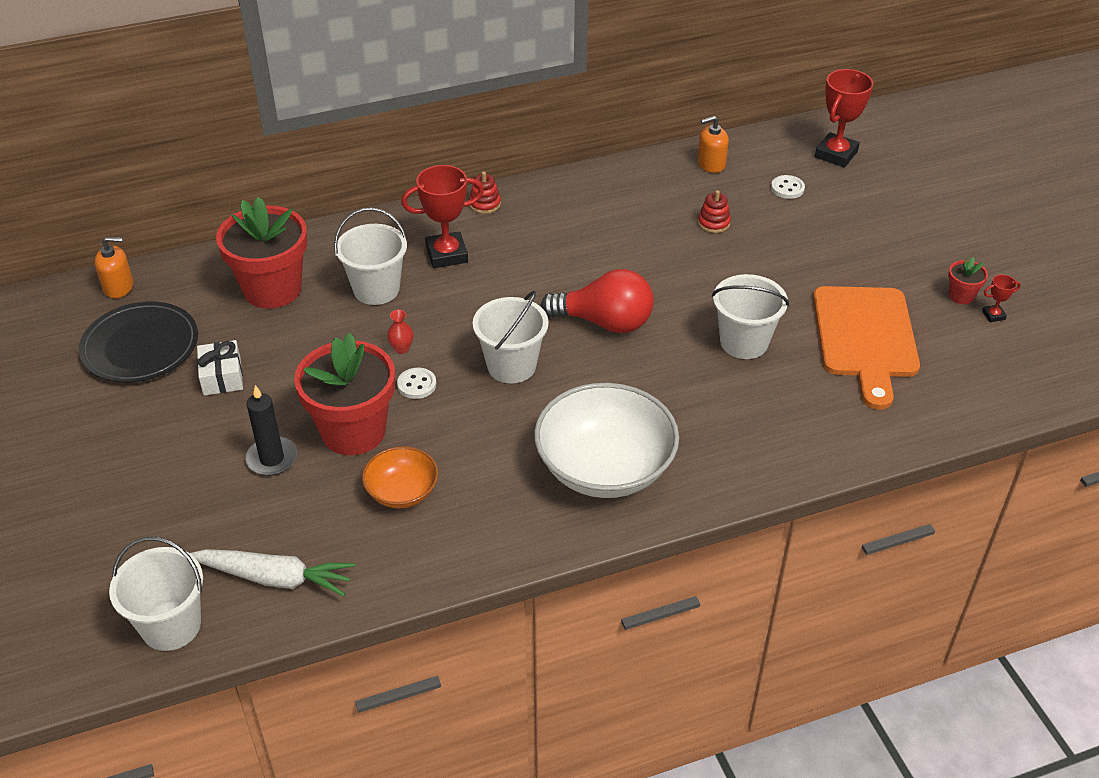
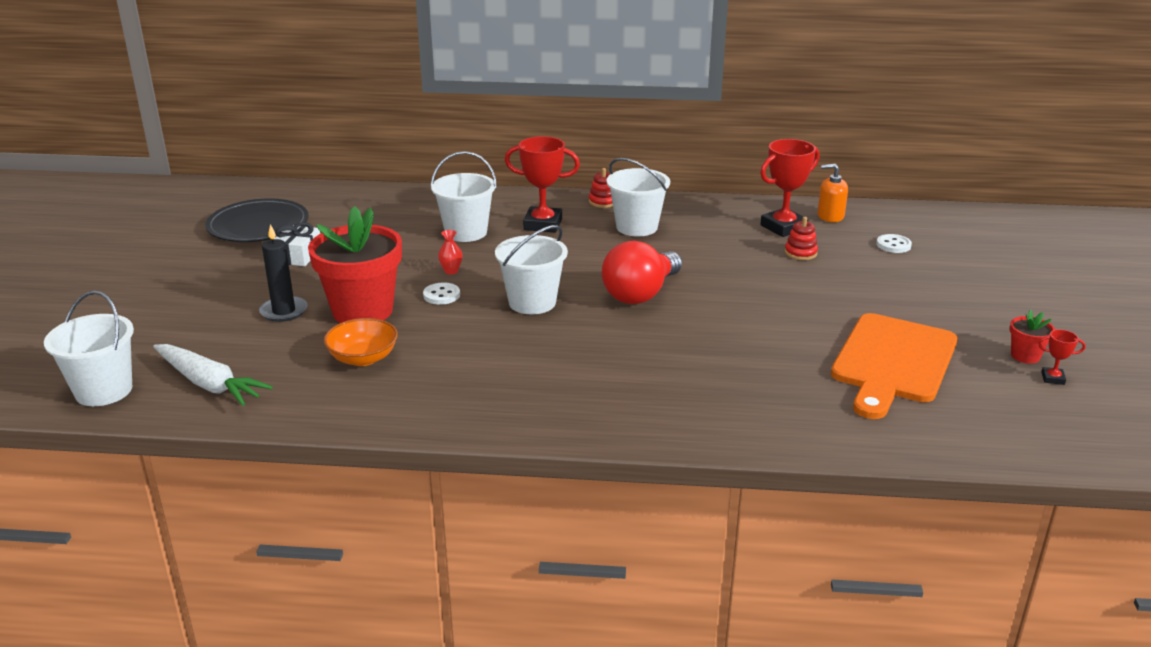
camera: 25 degrees right, 15 degrees down
(118, 287) = (278, 191): orange soap dispenser -> none
(272, 289) = (386, 215): red flower pot -> none
(604, 322) = (641, 294): red light bulb -> red light bulb turned 90 degrees clockwise
(605, 468) = (552, 389): white bowl -> none
(744, 342) = (762, 337): white bucket -> white bucket (636, 227)
(836, 154) = (962, 233): red trophy -> red trophy (783, 227)

